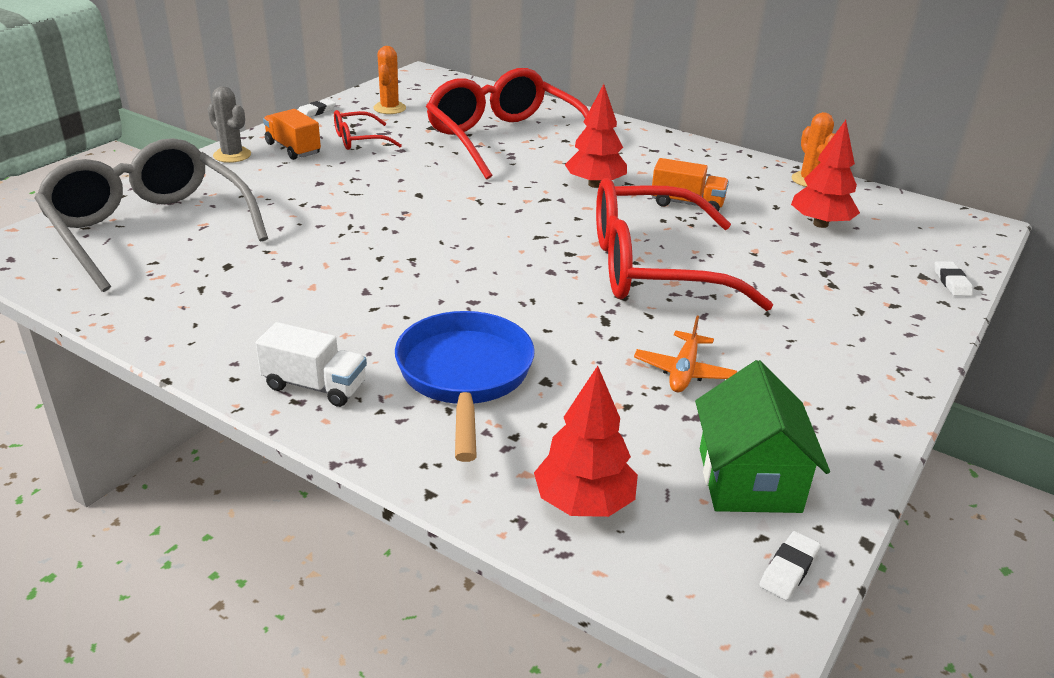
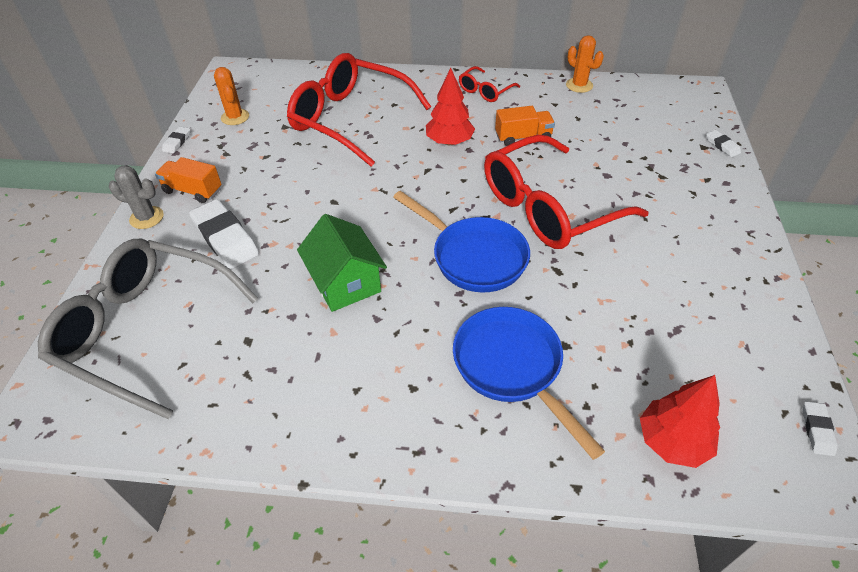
camera: 25 degrees left, 15 degrees up
(286, 189) = (225, 238): none -> white eraser
(315, 386) = (419, 430): white truck -> none
(359, 140) = (239, 161): red glasses -> red glasses (485, 91)
(520, 279) = (474, 257): none -> blue pan
(684, 371) = (639, 294): orange plane -> none
(749, 480) = (743, 369): green house -> green house (345, 283)
(820, 224) = (615, 124): red tree -> none

